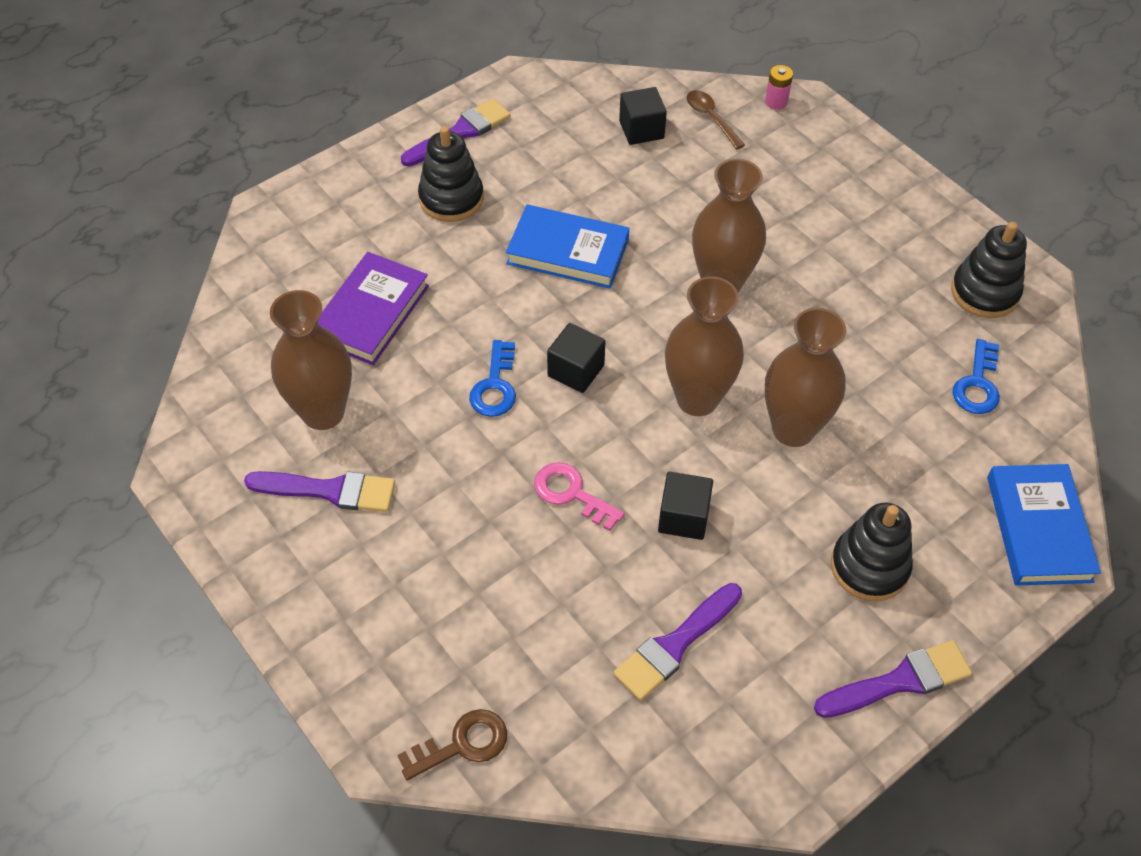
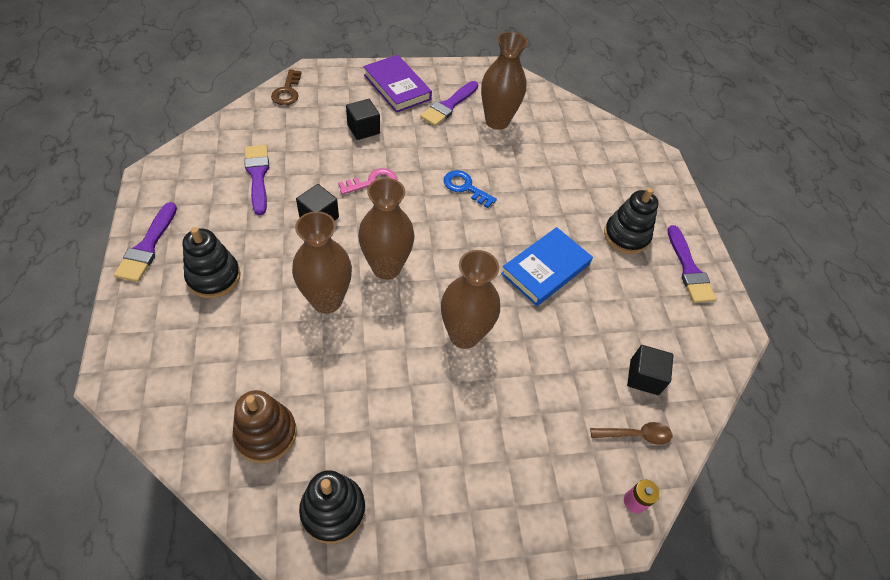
camera: 115 degrees right, 0 degrees up
(371, 313) = (552, 164): purple book -> purple book (397, 87)
(576, 370) = (450, 225): black cube -> black cube (363, 129)
(977, 384) = (266, 434): blue key -> brown stacking toy
(1038, 528) = (145, 382): blue book -> none

